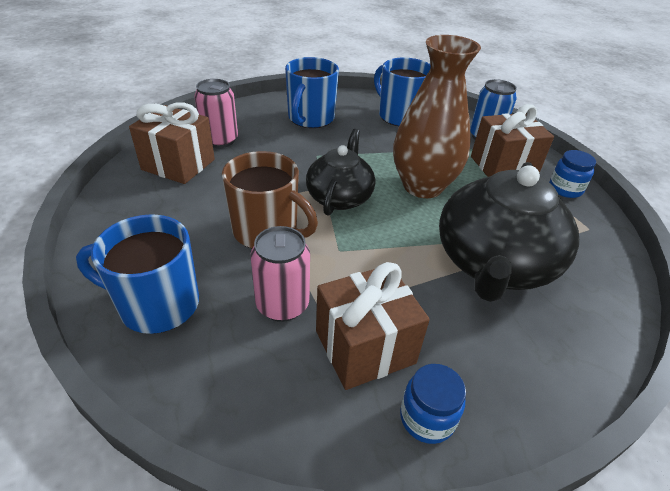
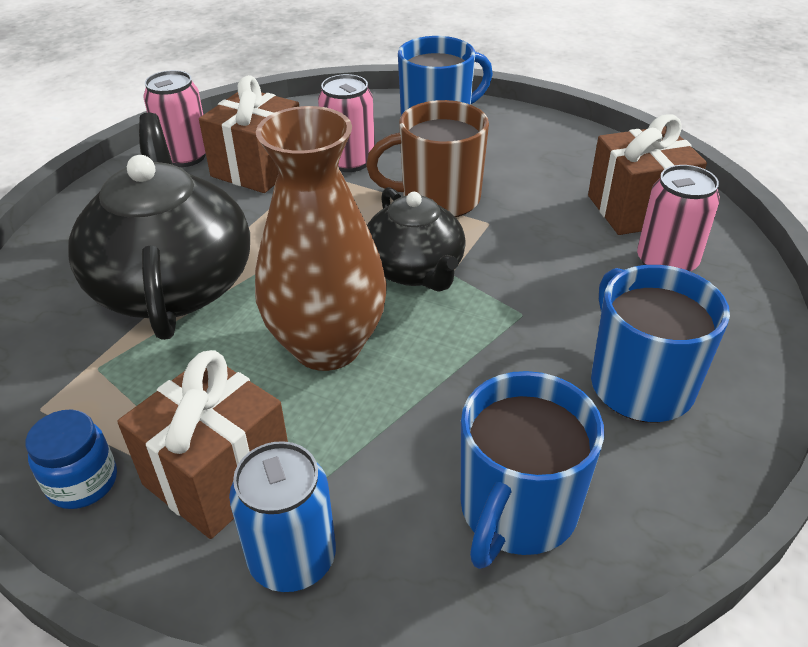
camera: 145 degrees right, 0 degrees up
(399, 116) = (517, 510): blue mug -> blue mug turned 105 degrees clockwise
(427, 418) = (185, 156): blue jar -> pink can

